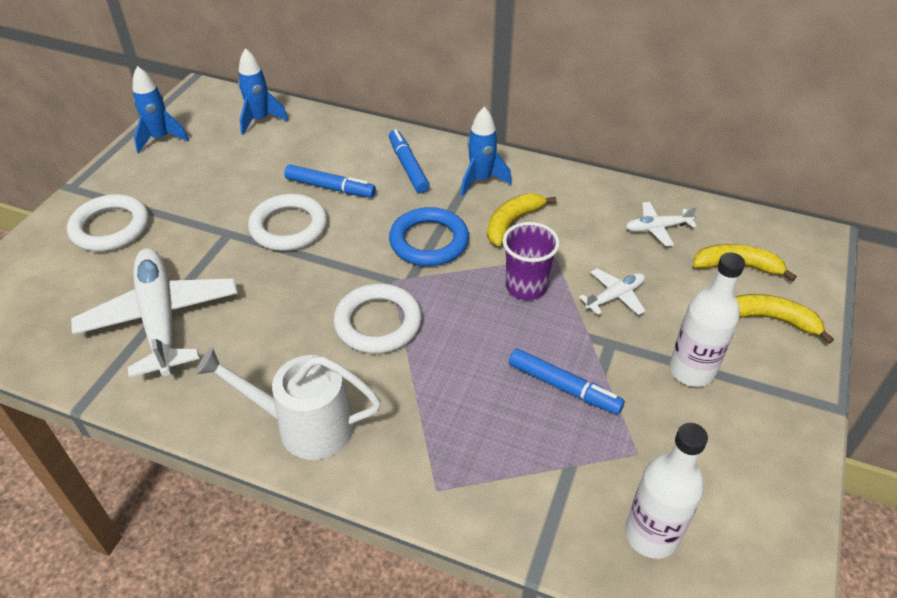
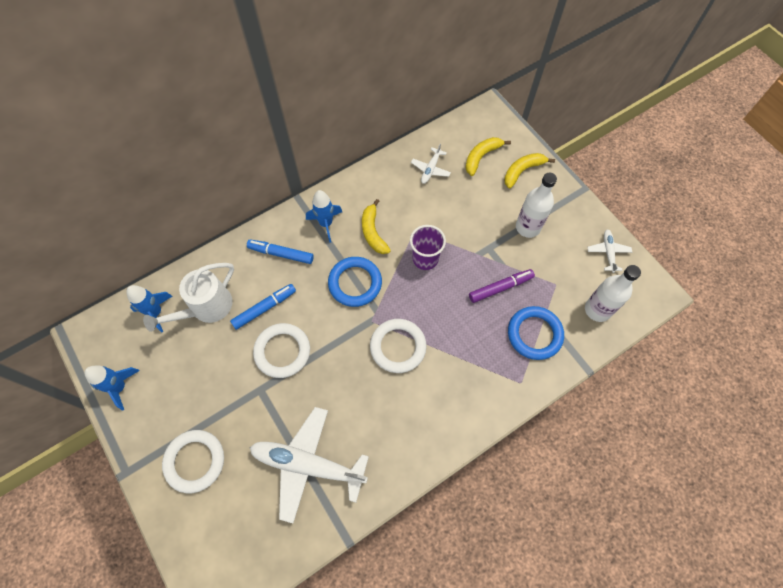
camera: 55 degrees left, 20 degrees up
(303, 426) = (443, 424): white watering can -> white watering can (206, 308)
(529, 467) = (534, 334): none -> blue ring
(563, 387) = (500, 288): blue marker -> purple marker
(615, 296) = (461, 224): white plane -> white plane (608, 252)

